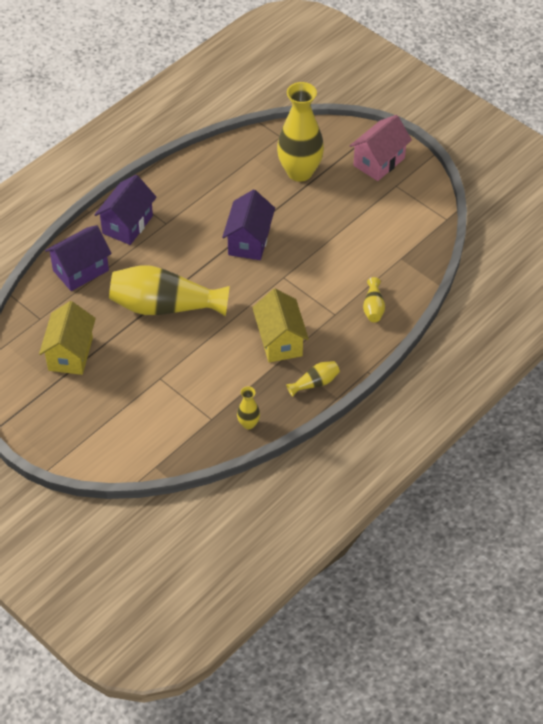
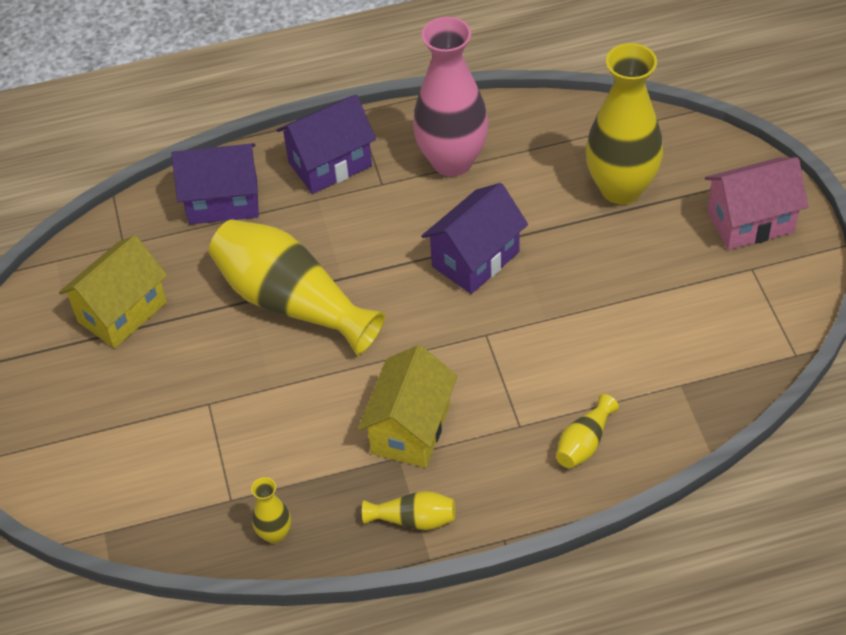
camera: 35 degrees right, 0 degrees up
(196, 195) = (452, 161): none -> pink vase

